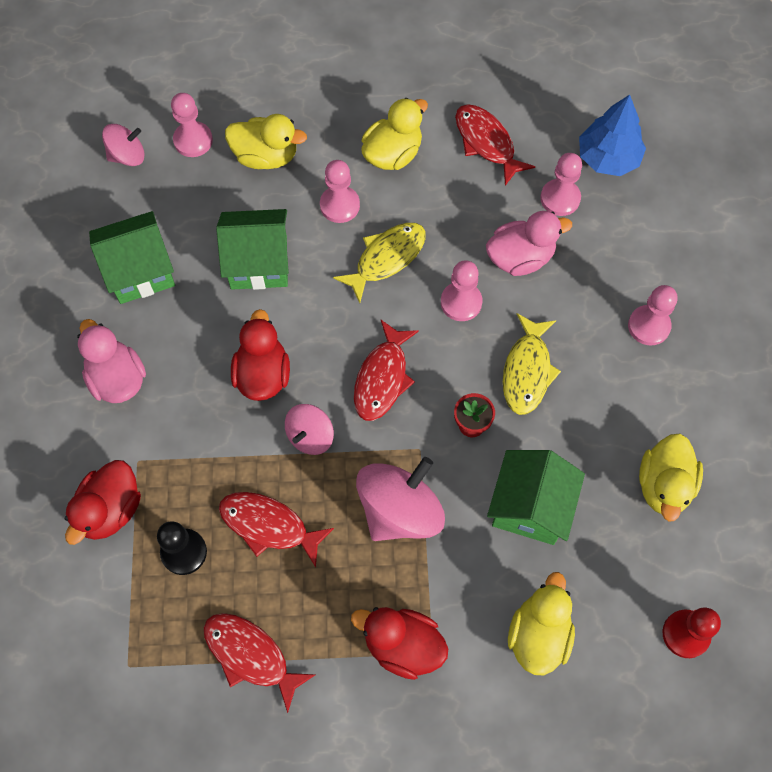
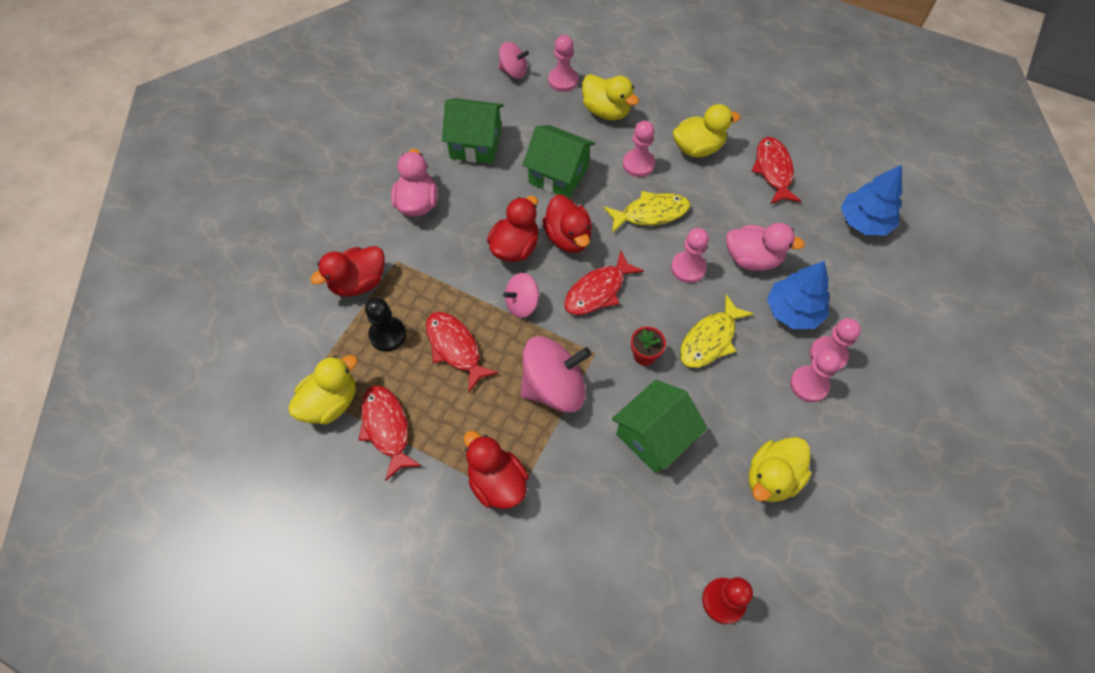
camera: 30 degrees right, 5 degrees down
(314, 333) = (568, 238): none -> red duck
(538, 635) = (604, 533): yellow duck -> yellow duck (331, 402)
(560, 198) = (808, 232): pink pawn -> pink pawn (809, 384)
(591, 296) = (793, 311): none -> blue tree

